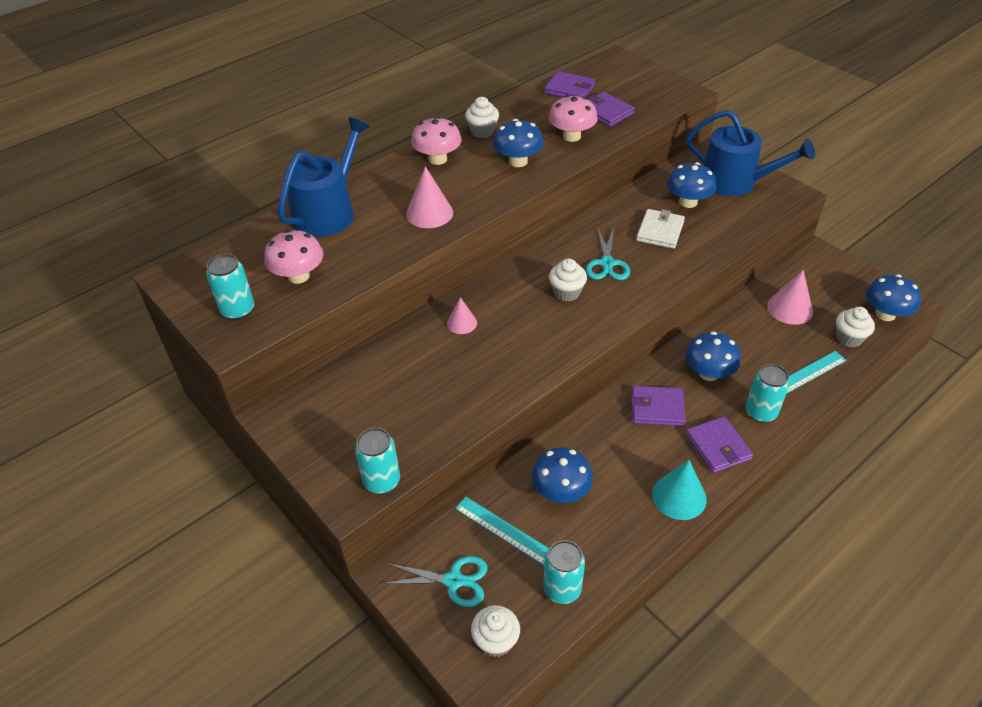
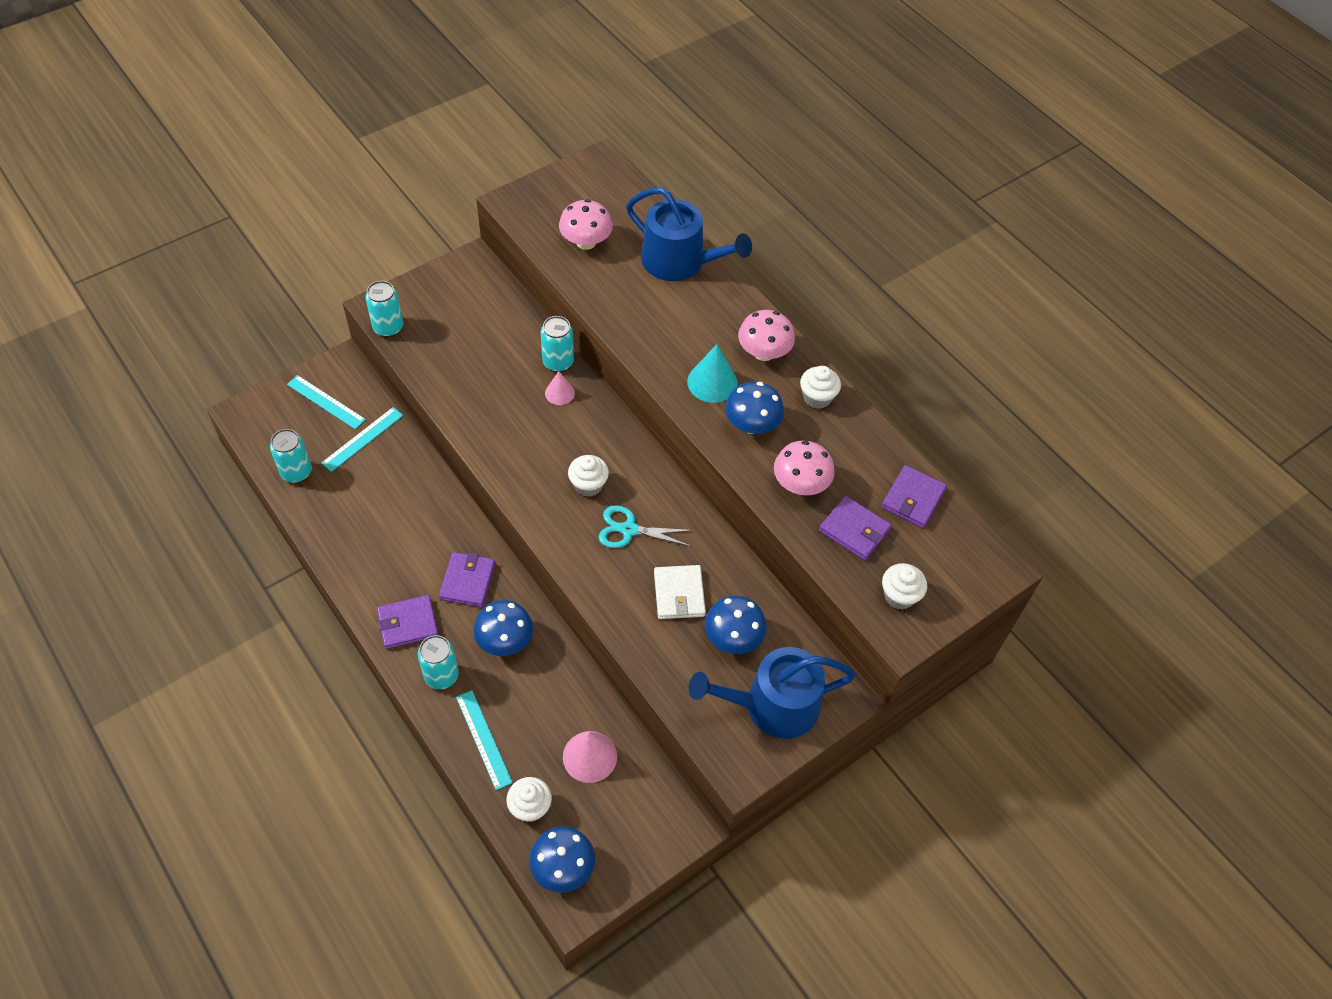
camera: 90 degrees right, 10 degrees up
(238, 310) = (548, 204): turquoise can -> turquoise can (558, 362)
(429, 213) = (666, 340): pink cone -> none
(454, 580) = (326, 402): turquoise scissors -> turquoise ruler
(496, 641) = (267, 424): white cupcake -> white cupcake (899, 596)
(561, 491) = (390, 485): blue mushroom -> none
(606, 112) = (854, 530): purple wallet -> purple wallet turned 75 degrees clockwise
(660, 231) = (679, 594): white wallet -> white wallet turned 60 degrees clockwise
(679, 496) = (360, 576): turquoise cone -> turquoise cone (712, 382)
(735, 182) = (772, 705): blue watering can -> blue watering can turned 45 degrees clockwise

